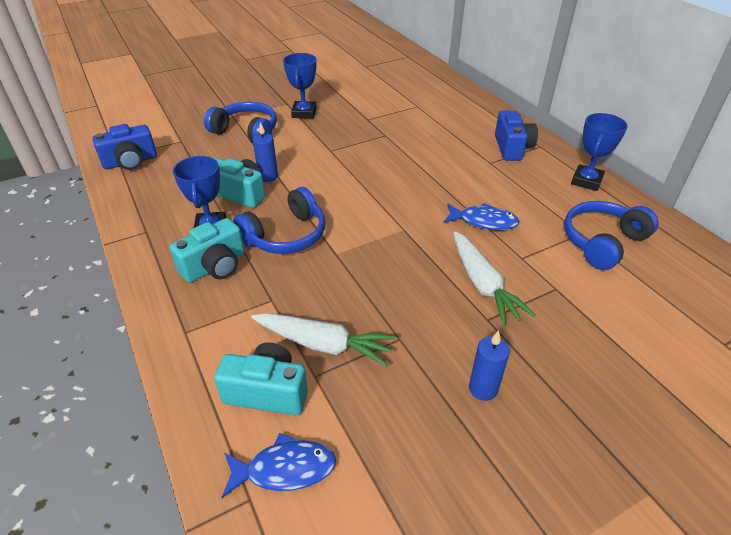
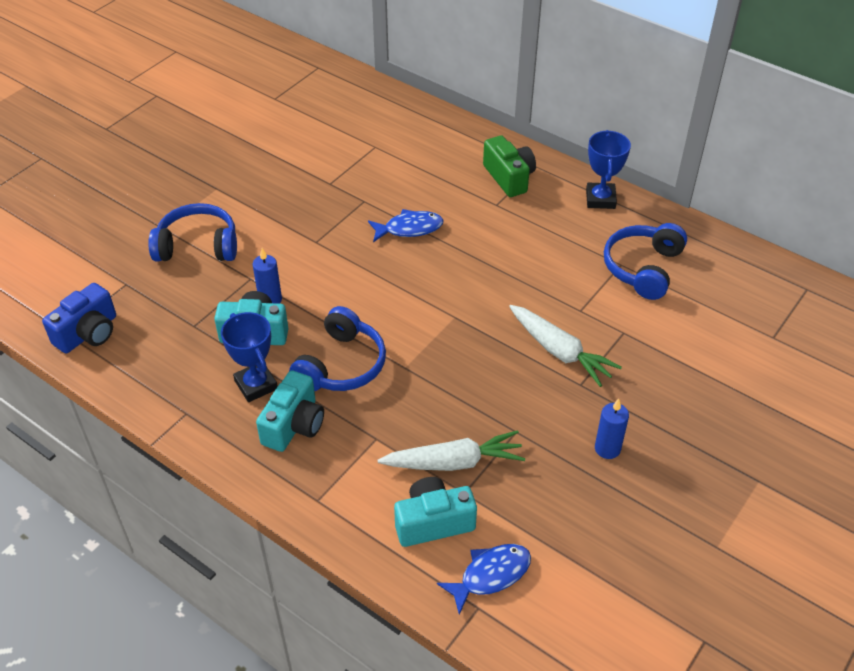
camera: 25 degrees left, 5 degrees up
(304, 113) = (248, 196): blue trophy -> none
(484, 221) = (526, 281): blue fish -> blue fish (409, 228)
(512, 148) = (509, 177): blue camera -> green camera

